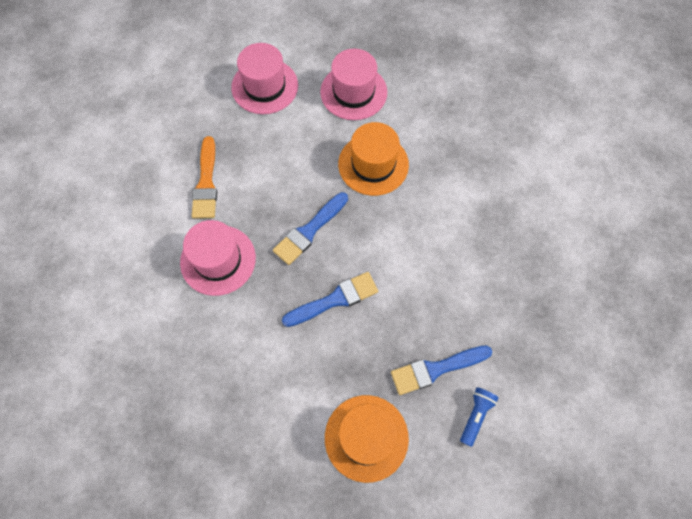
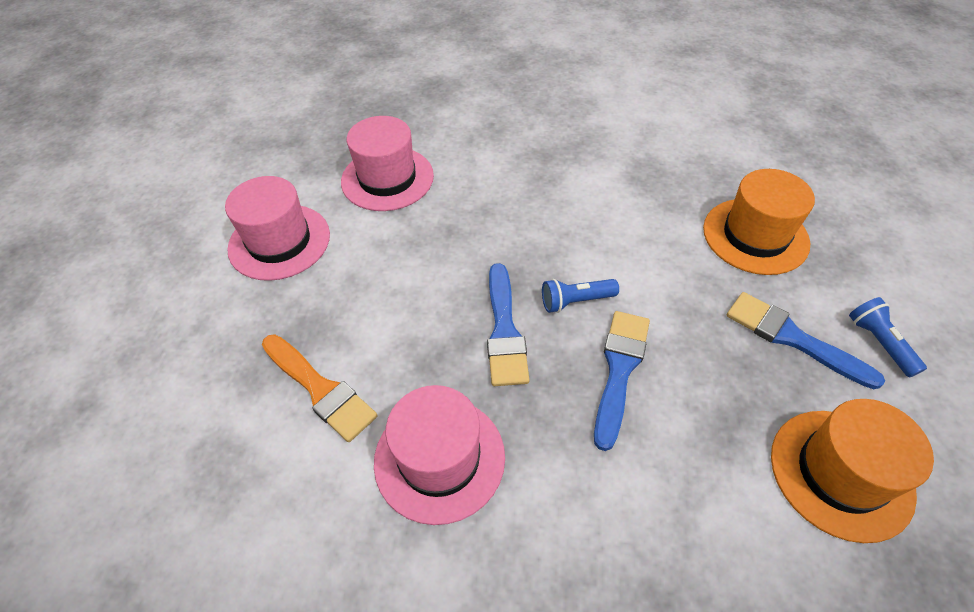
camera: 45 degrees left, 15 degrees down
(359, 248) = (576, 301): none -> blue flashlight
(373, 164) = (488, 220): orange hat -> orange hat (755, 236)
(436, 369) = (792, 338): blue brush -> blue brush turned 105 degrees clockwise

